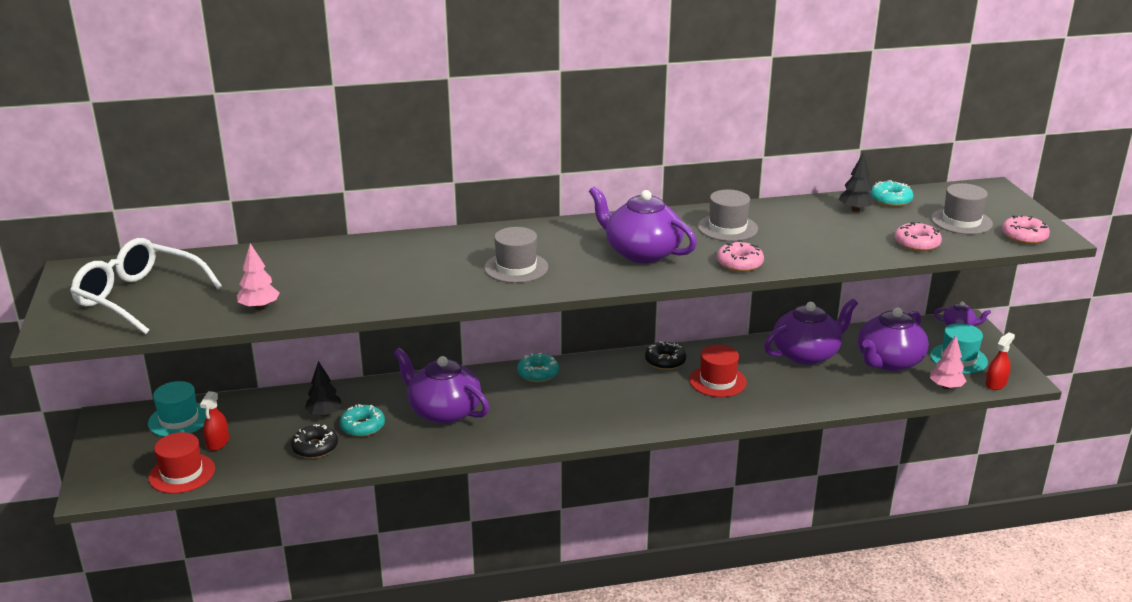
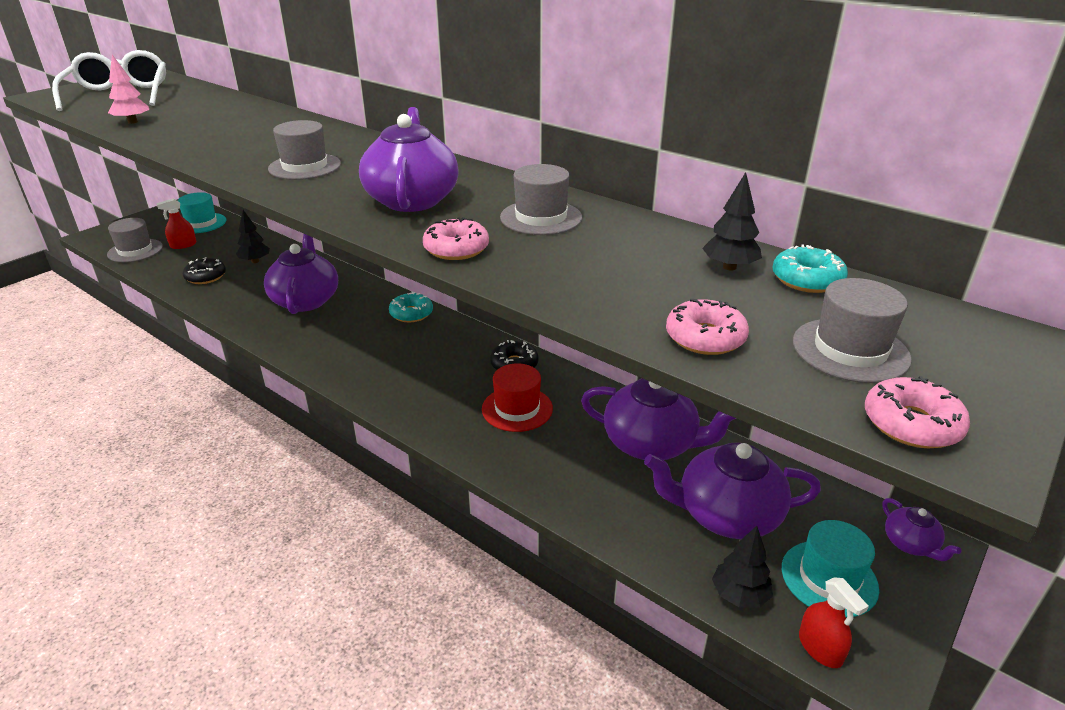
camera: 50 degrees right, 5 degrees up
(182, 473) = (135, 250): red hat -> grey hat
(362, 426) = (251, 280): turquoise donut -> none
(946, 387) = (739, 595): pink tree -> black tree
(996, 384) = (820, 648): red spray bottle -> red spray bottle turned 60 degrees clockwise

